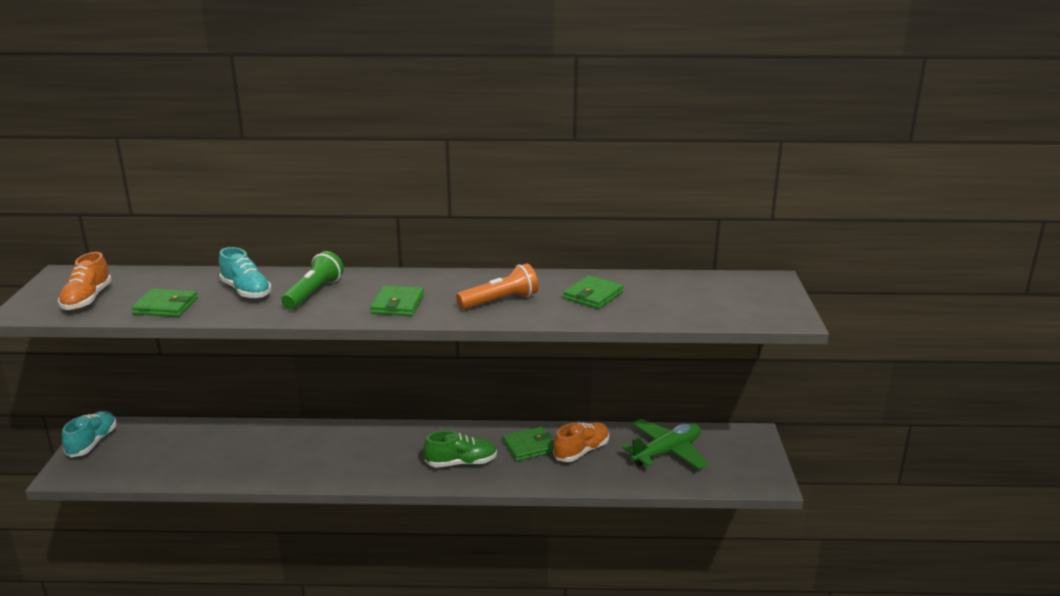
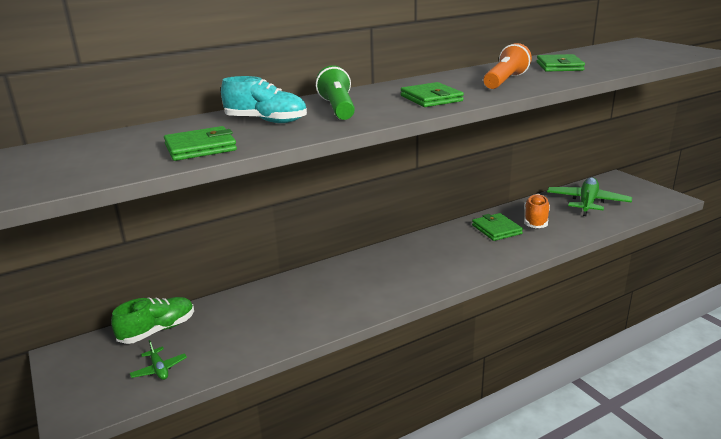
camera: 30 degrees left, 0 degrees up
(87, 299) = (84, 165): orange shoe -> none
(92, 443) = (75, 370): turquoise shoe -> none
(136, 464) = (159, 369): none -> green plane
(461, 463) = (466, 256): green shoe -> green shoe (158, 330)
(529, 446) = (496, 229): green wallet -> green wallet turned 60 degrees counterclockwise

